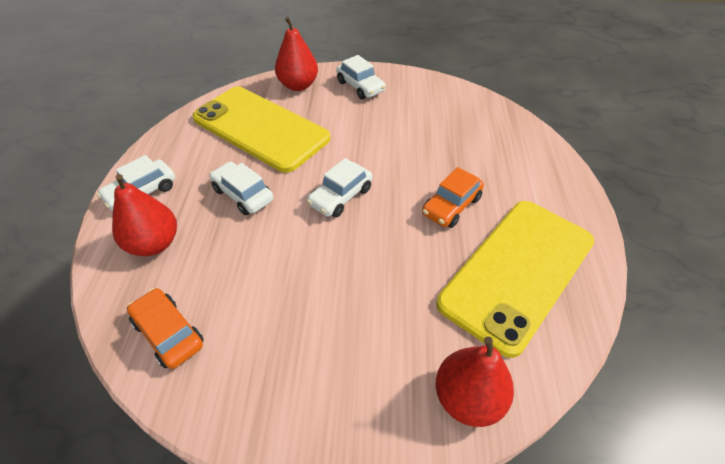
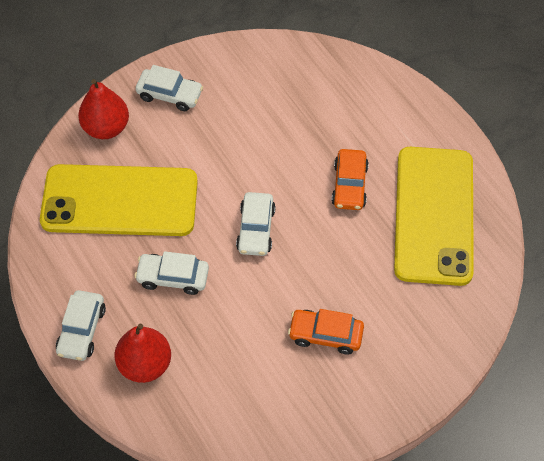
camera: 35 degrees left, 10 degrees up
(168, 333) = (231, 417): orange car -> orange car (325, 335)
(468, 398) = (459, 327): red pear -> none

